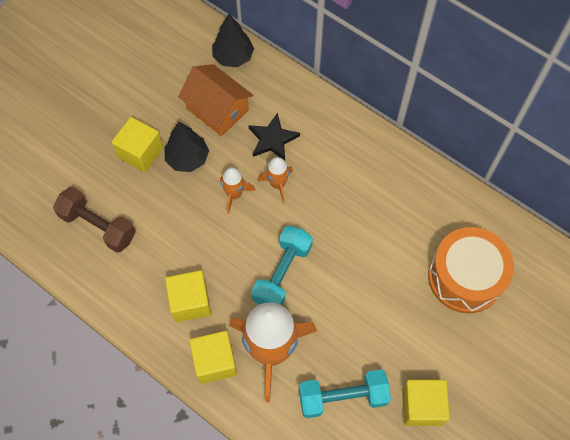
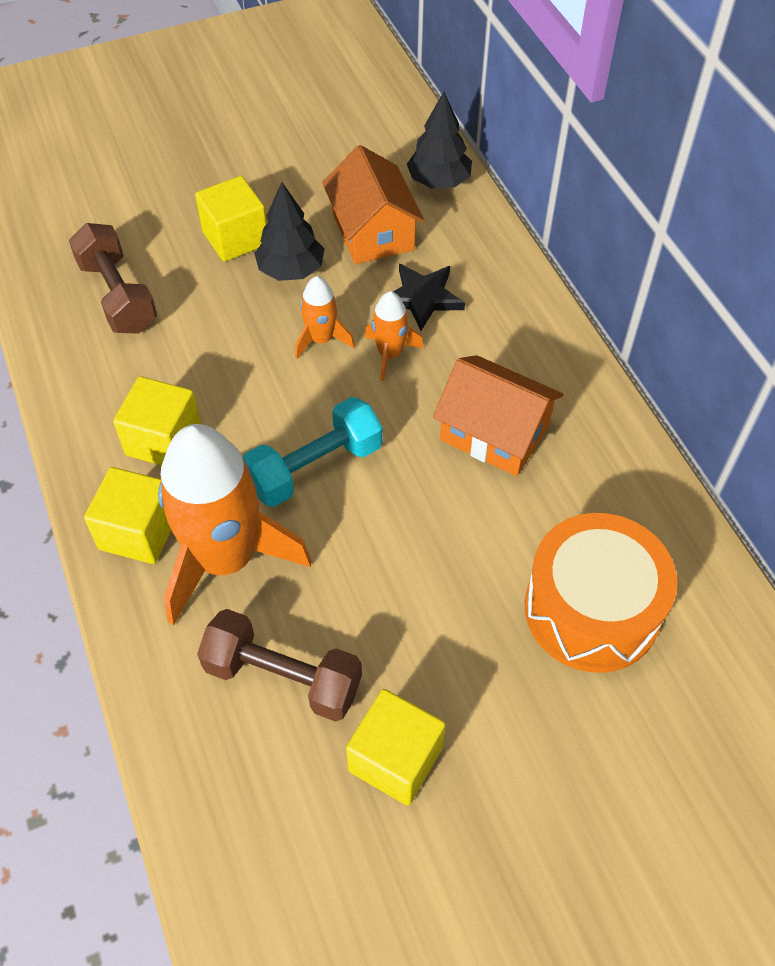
camera: 30 degrees right, 10 degrees down
(342, 397) = (283, 677): turquoise dumbbell -> brown dumbbell
(361, 204) = (494, 433): none -> orange house

